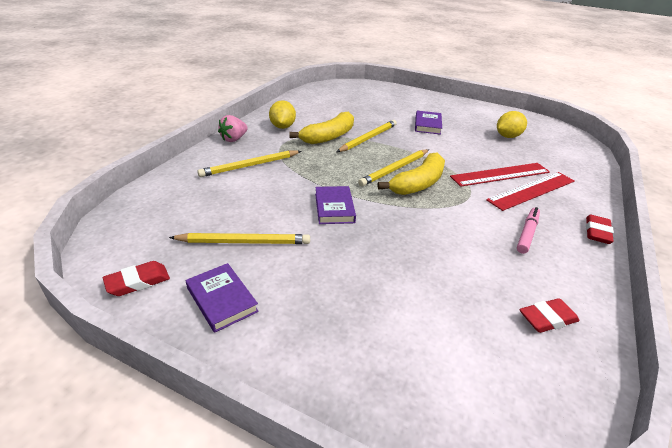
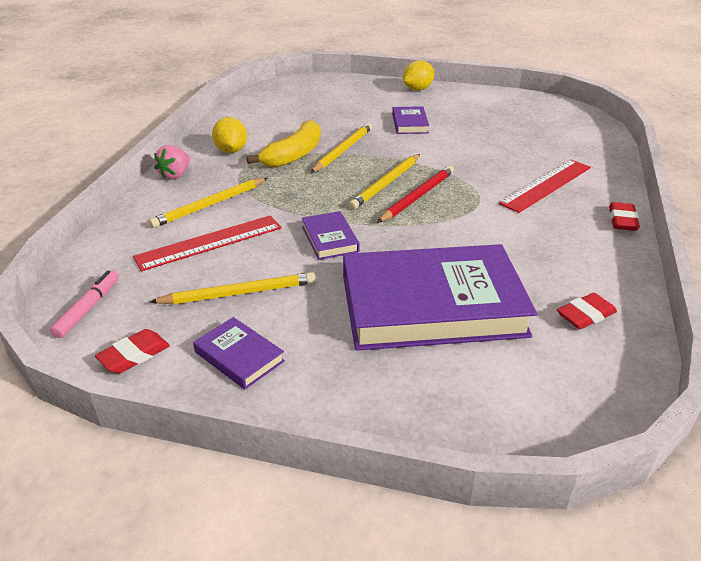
camera: 10 degrees left, 0 degrees up
(404, 283) = (432, 305): none -> purple book
(418, 184) = (417, 197): yellow banana -> red pencil
(500, 174) = (508, 172): red ruler -> red ruler (209, 242)
(507, 136) = (507, 125): yellow lemon -> yellow lemon (417, 89)
(527, 234) = (550, 233): pink marker -> pink marker (88, 308)

